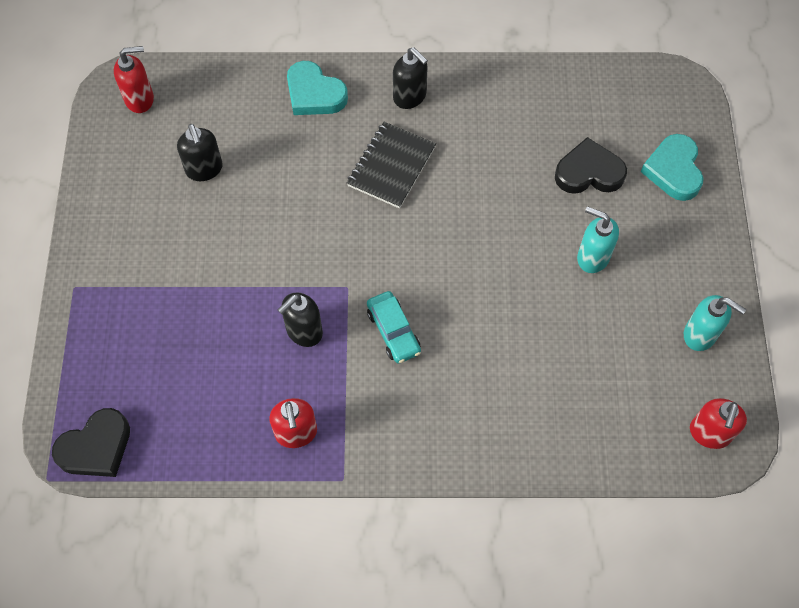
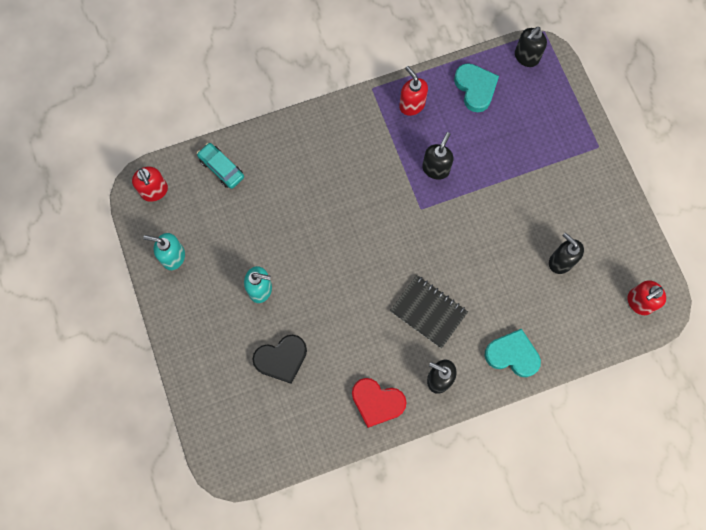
camera: 160 degrees right, 10 degrees up
(96, 447) = (526, 57): black heart -> black soap dispenser
(391, 166) = (428, 312): black notebook -> black notebook turned 60 degrees counterclockwise
(393, 331) = (378, 188): turquoise car -> turquoise car (221, 168)
(490, 96) = (377, 402): none -> red heart
(673, 170) = (218, 384): turquoise heart -> turquoise heart (475, 88)
(709, 433) = (154, 191): red soap dispenser -> red soap dispenser turned 150 degrees clockwise

